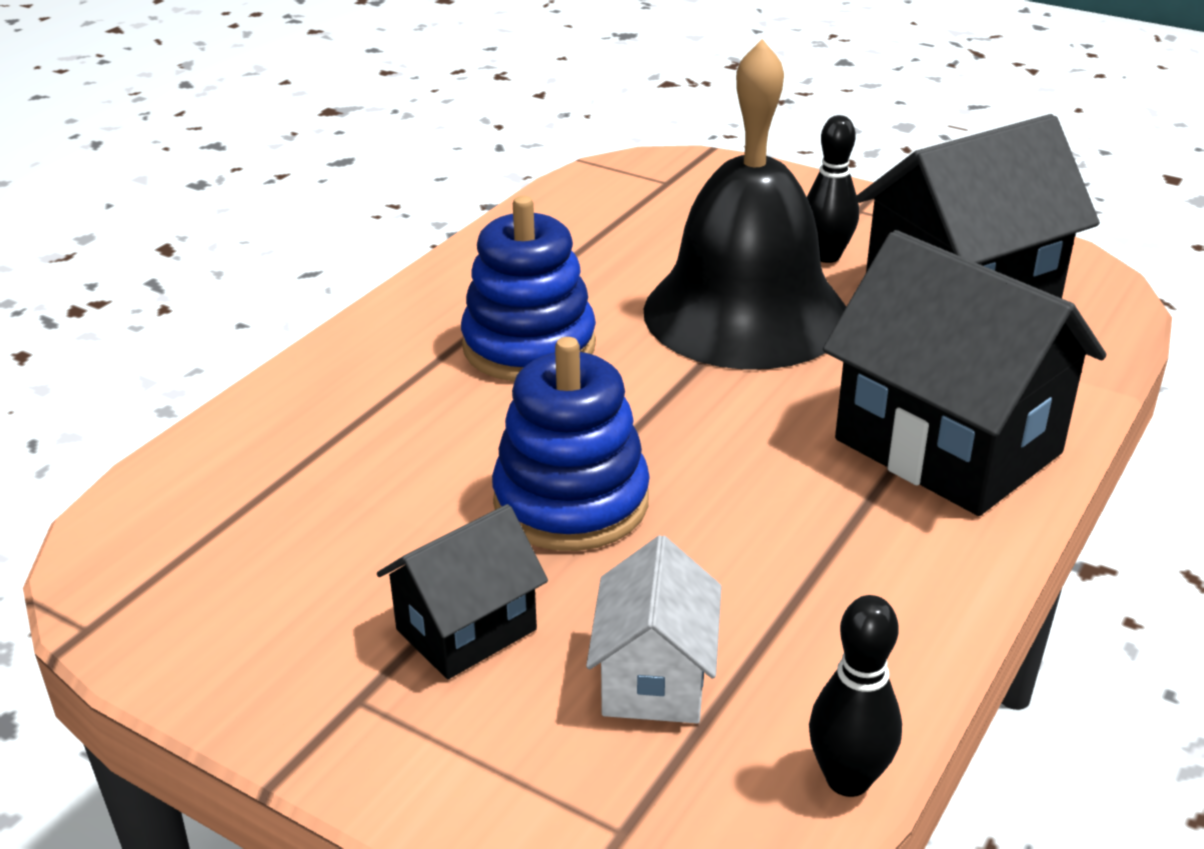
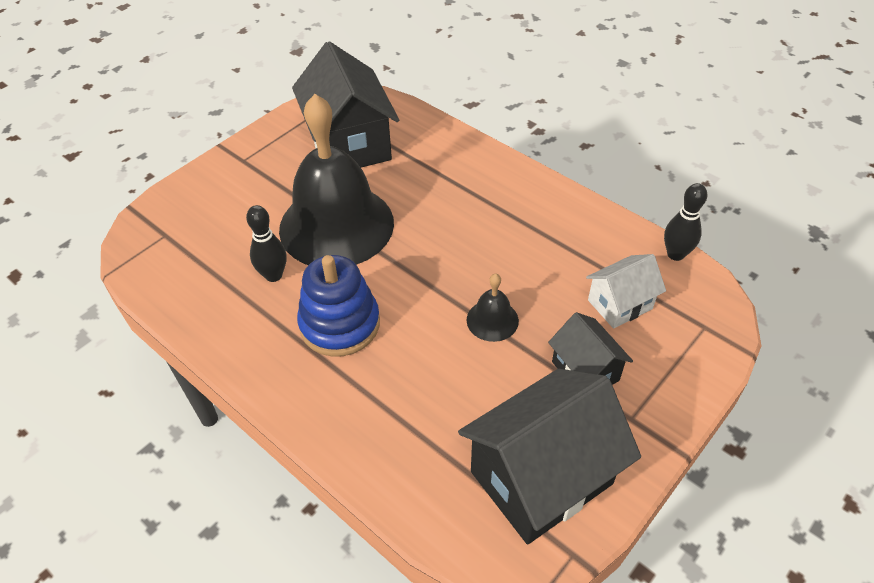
camera: 80 degrees left, 15 degrees up
(571, 502) = (492, 320): blue stacking toy -> black bell
(655, 678) = (620, 304): white house -> white house turned 45 degrees counterclockwise
(826, 256) = (289, 182): black bowling pin -> black bowling pin (273, 275)
(948, 446) = (473, 178): black house -> black house (541, 477)

